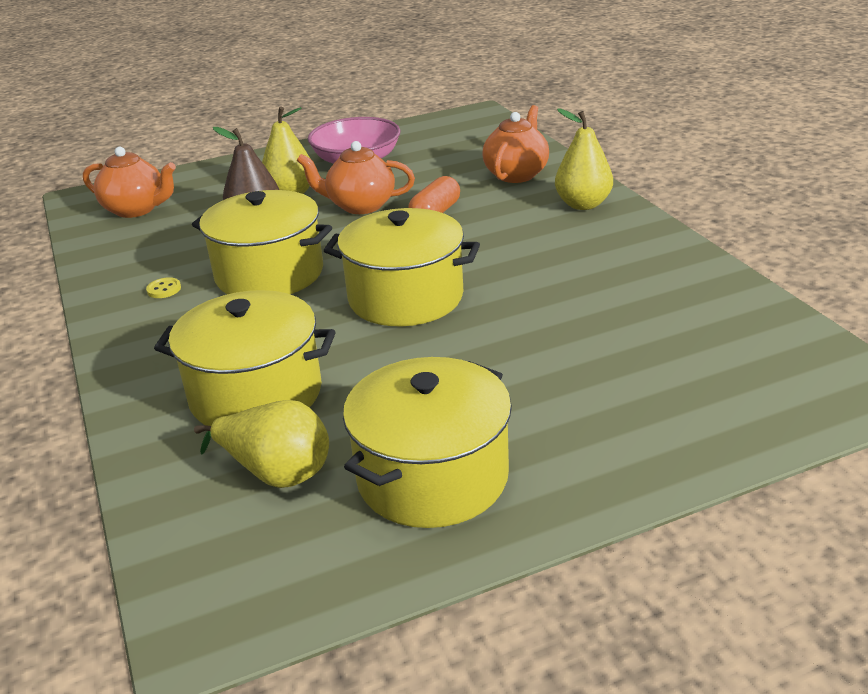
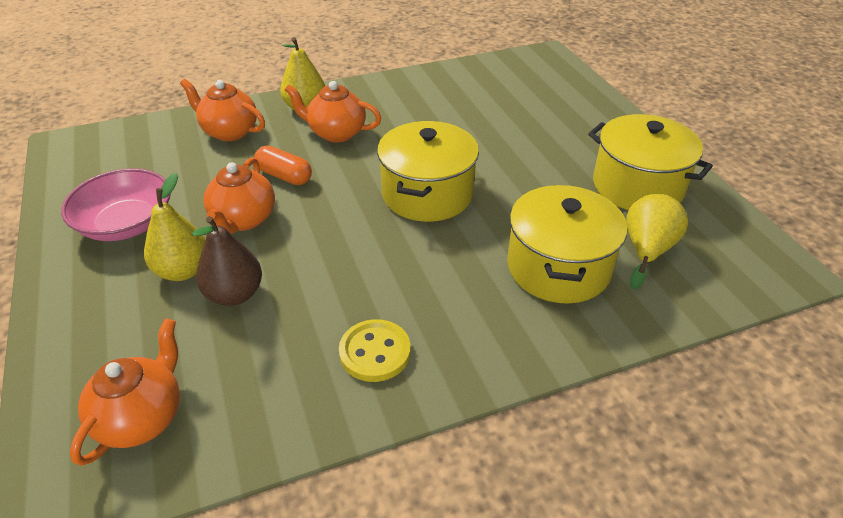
camera: 90 degrees left, 10 degrees up
(164, 289) = (375, 352): yellow button -> yellow button, size x2.00
(269, 274) = (365, 274): yellow pot -> none
(529, 229) = (336, 133): none -> orange teapot

